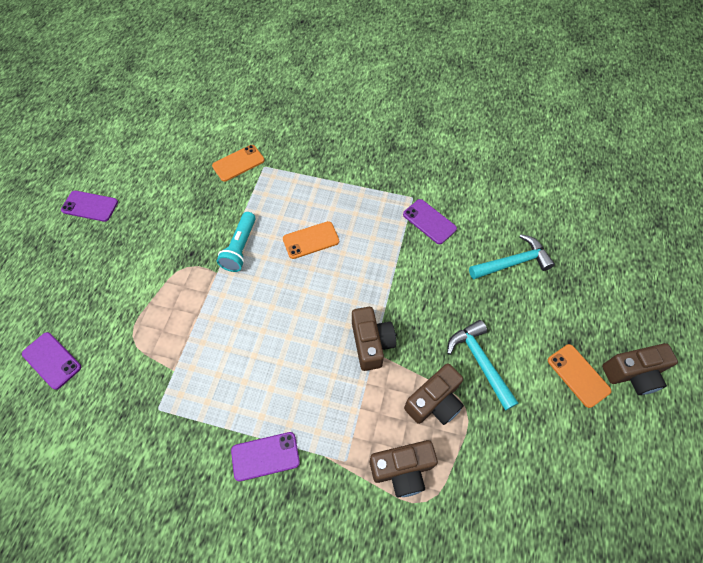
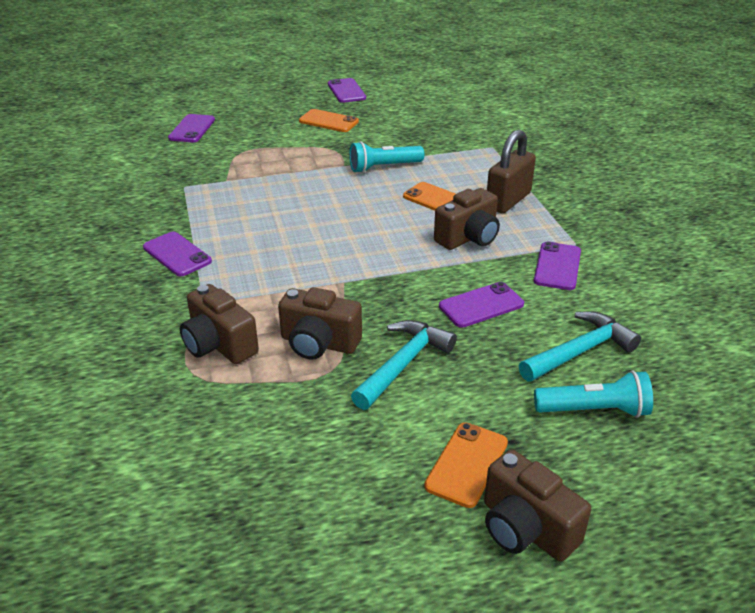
camera: 60 degrees right, 25 degrees down
(238, 163) = (477, 134): orange phone -> orange phone (328, 121)
(340, 201) = (508, 200): none -> brown padlock
(371, 343) = (352, 276): brown camera -> brown camera (468, 238)
(445, 286) = (481, 305): none -> purple phone
(513, 262) = (580, 351): turquoise hammer -> turquoise hammer turned 75 degrees counterclockwise
(562, 288) = (594, 410): none -> turquoise flashlight

